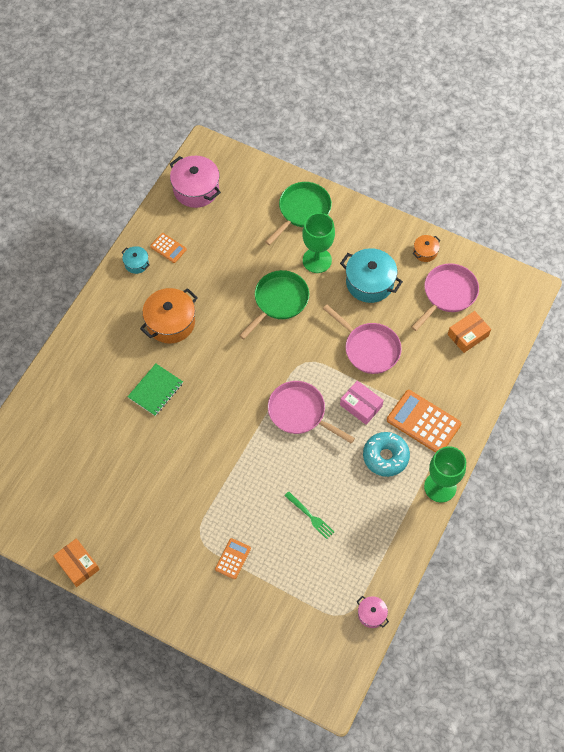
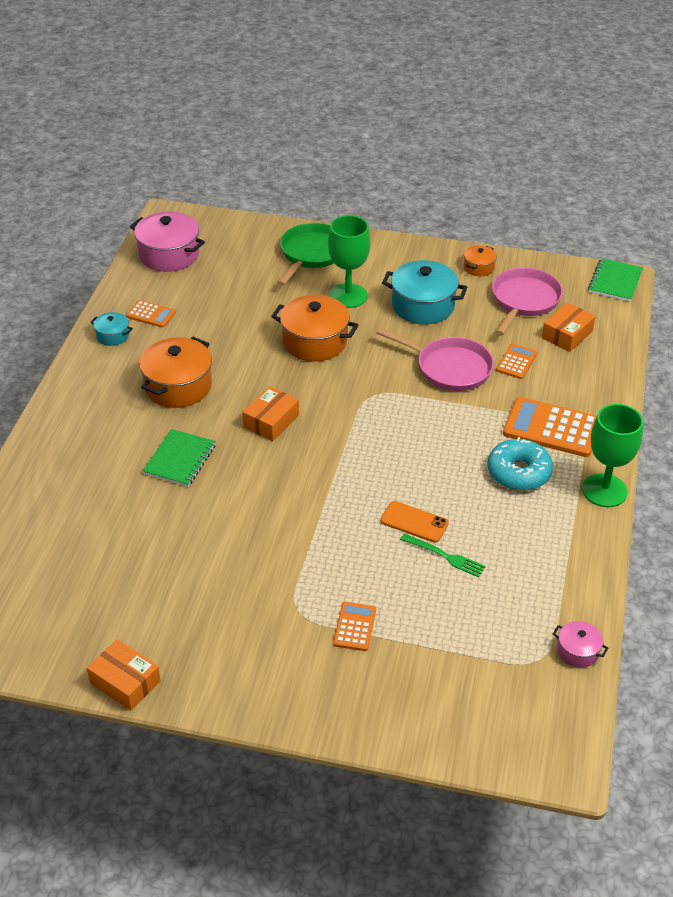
camera: 15 degrees left, 20 degrees down
(227, 370) = (271, 421): none -> orange box
(279, 301) = (314, 341): green pan -> orange pot
(298, 483) = (414, 522): none -> orange phone
(300, 412) = (386, 447): pink pan -> none
(361, 405) = (463, 426): pink box -> none
(420, 354) = (516, 362): none -> orange calculator
(525, 289) = (615, 281): none -> green notebook

